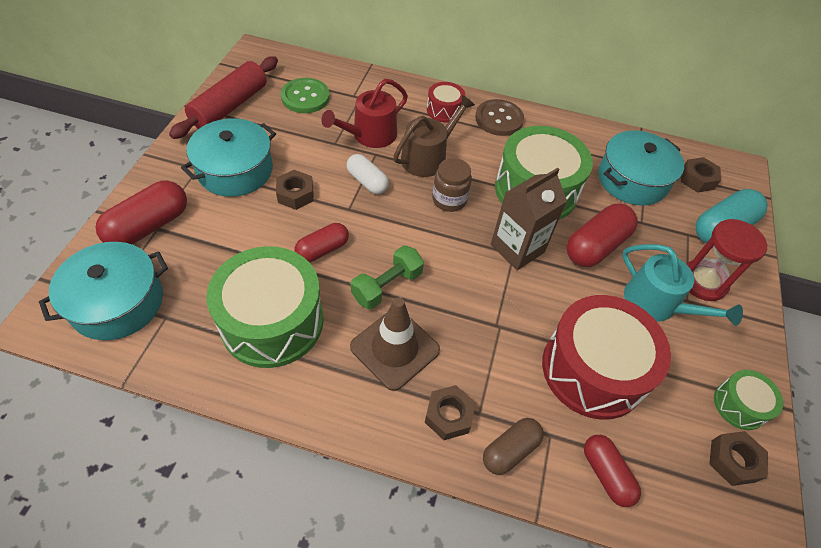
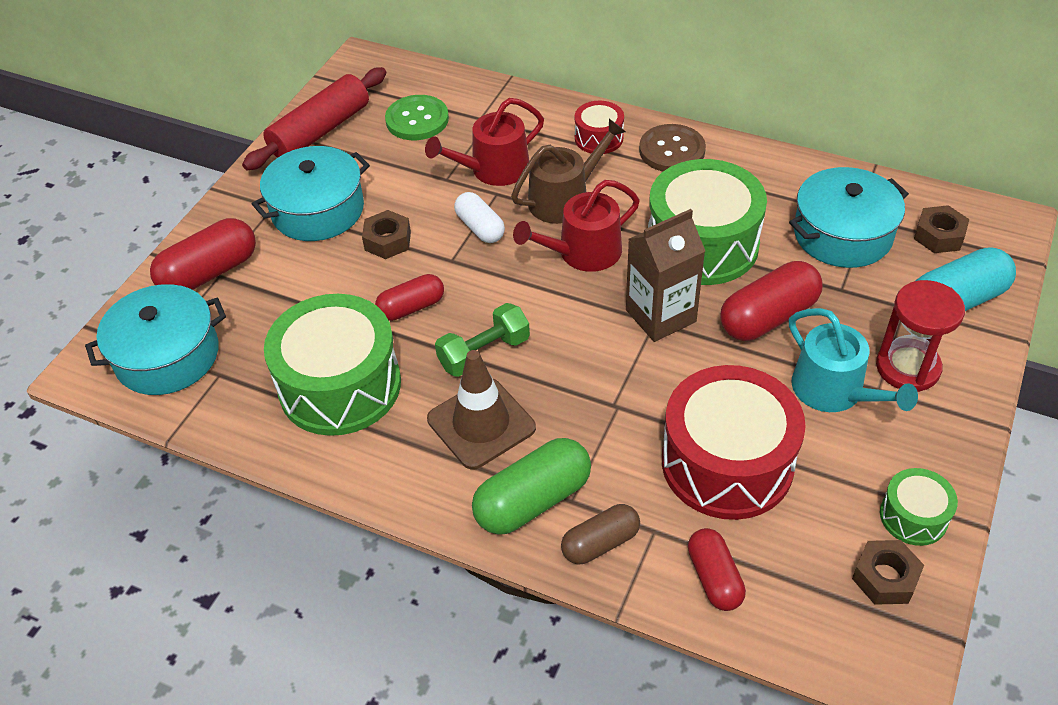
camera: 15 degrees right, 5 degrees down
(448, 415) = (533, 501): brown nut -> green capsule
(449, 199) = (583, 253): brown jar -> red watering can

